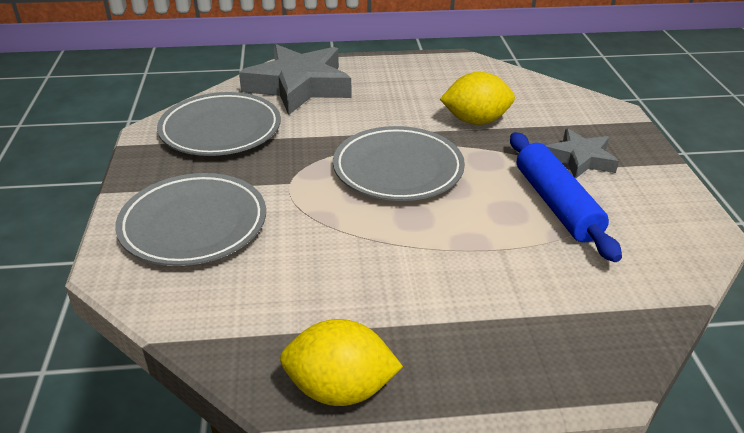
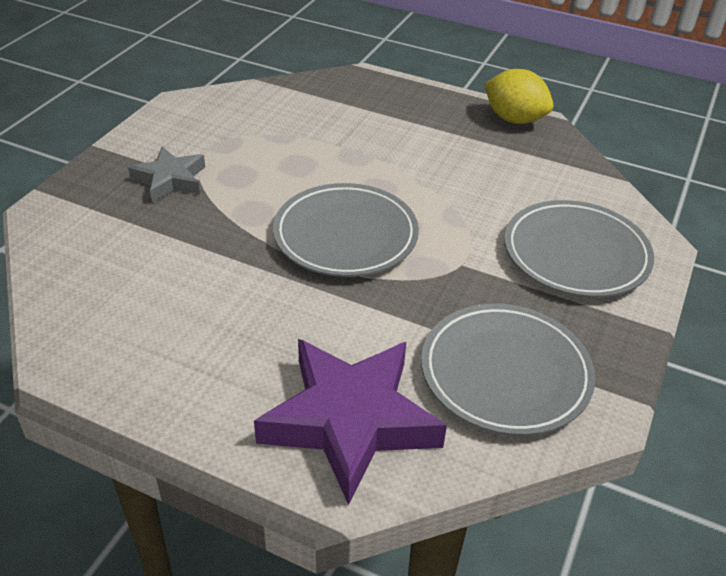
camera: 150 degrees left, 5 degrees up
(299, 86) = (350, 421): grey star -> purple star
(475, 121) = (199, 259): yellow lemon -> none
(556, 204) = (252, 155): blue rolling pin -> none

